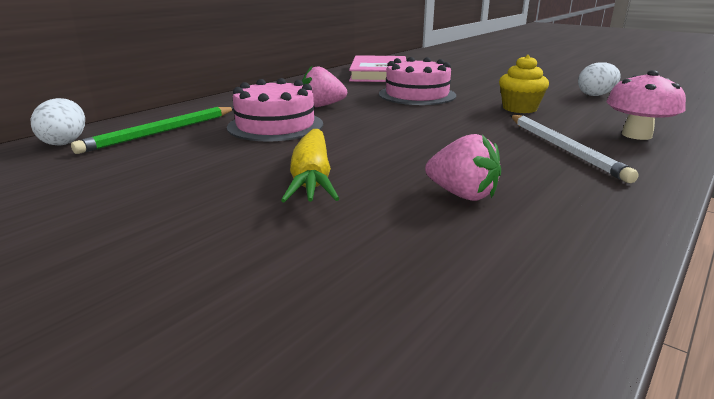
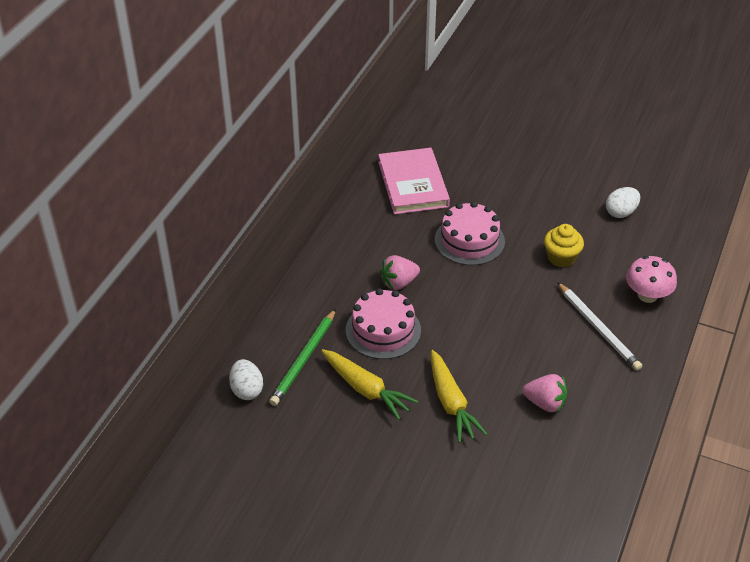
camera: 15 degrees left, 20 degrees up
(206, 156) = (365, 389): none -> yellow carrot

